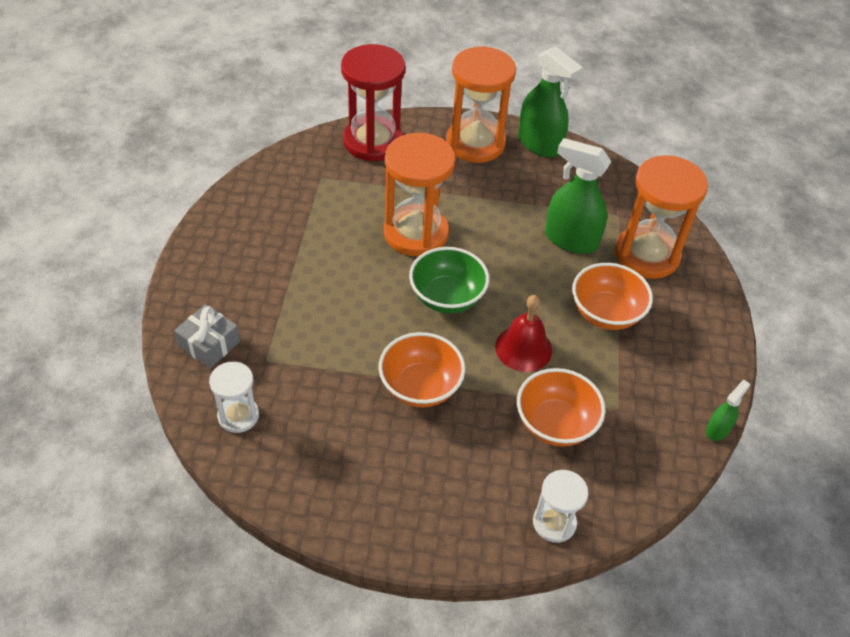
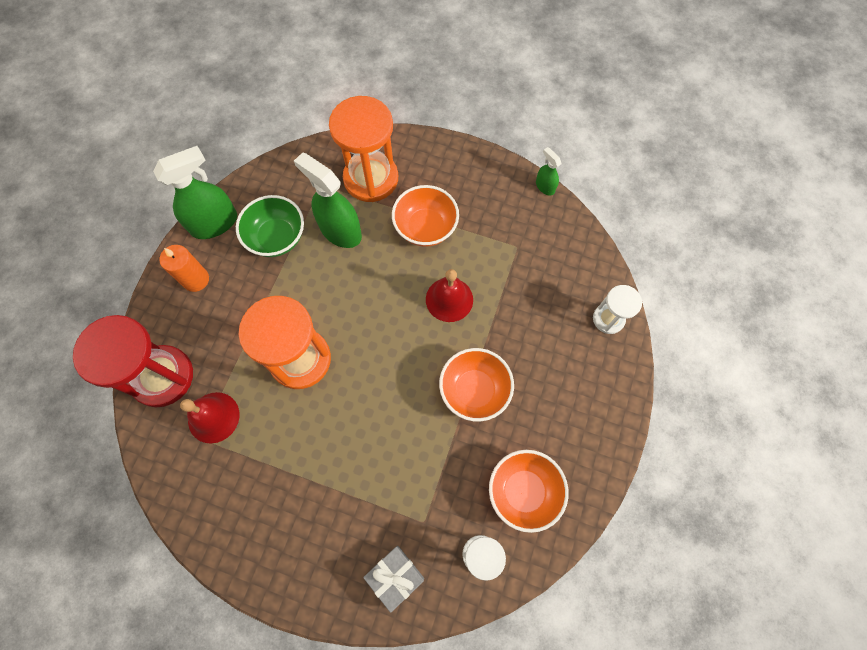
camera: 75 degrees left, 20 degrees up
(342, 182) = (213, 417): none -> red bell
(447, 297) = (383, 348): green bowl -> green bowl (277, 237)
(475, 143) = (196, 279): orange hourglass -> orange candle
(555, 424) = (525, 295): orange bowl -> orange bowl (523, 491)
(571, 239) = (340, 231): green spray bottle -> green spray bottle turned 90 degrees clockwise

